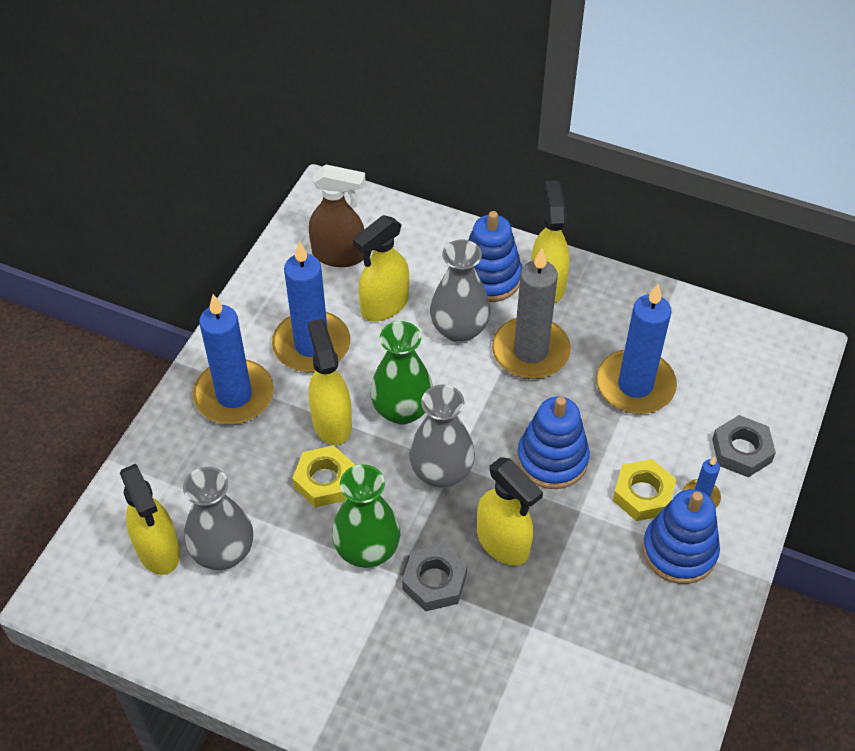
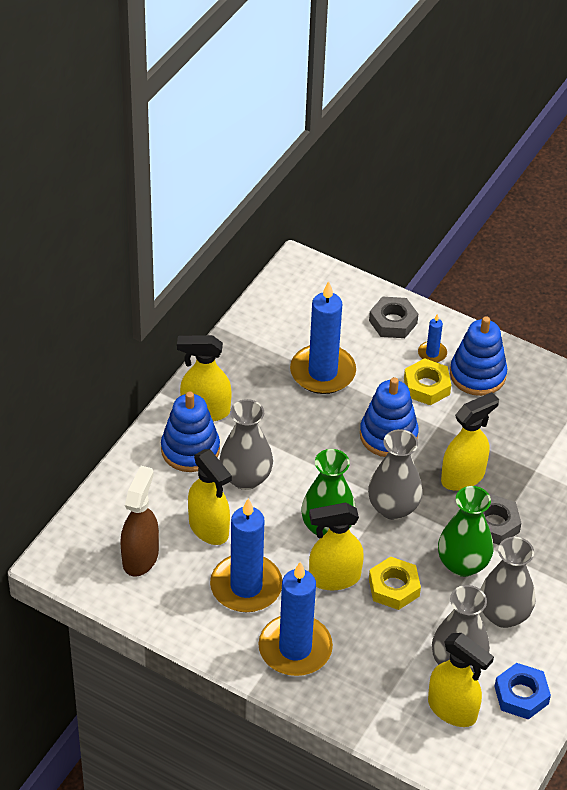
camera: 85 degrees left, 5 degrees down
(158, 550) = (452, 710): yellow spray bottle -> yellow spray bottle turned 60 degrees clockwise
(180, 622) = (521, 695): none -> blue nut
(296, 598) = (503, 615): none -> grey vase
(530, 351) = (277, 433): grey candle -> none

